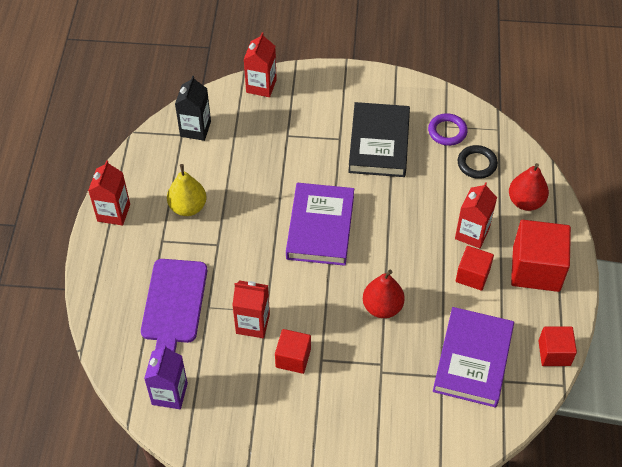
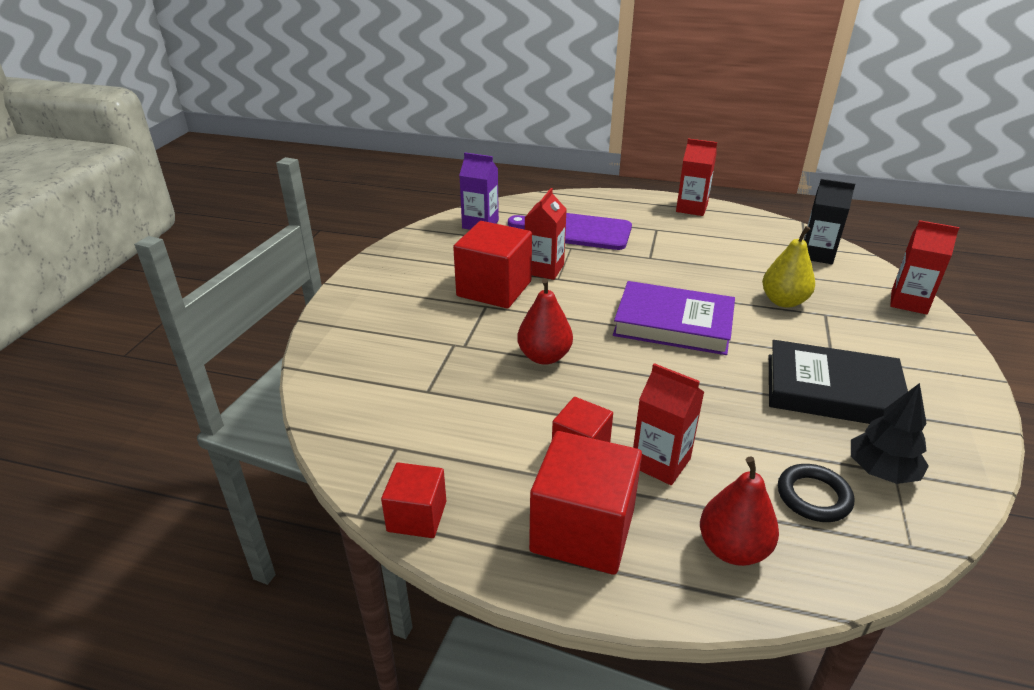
camera: 100 degrees right, 20 degrees down
(188, 207) = (700, 244): yellow pear -> yellow pear (783, 301)
(293, 358) = (494, 289): red cube -> red cube, size x1.74
(447, 131) = (881, 471): purple ring -> black tree
(472, 359) = (440, 423): purple book -> none

